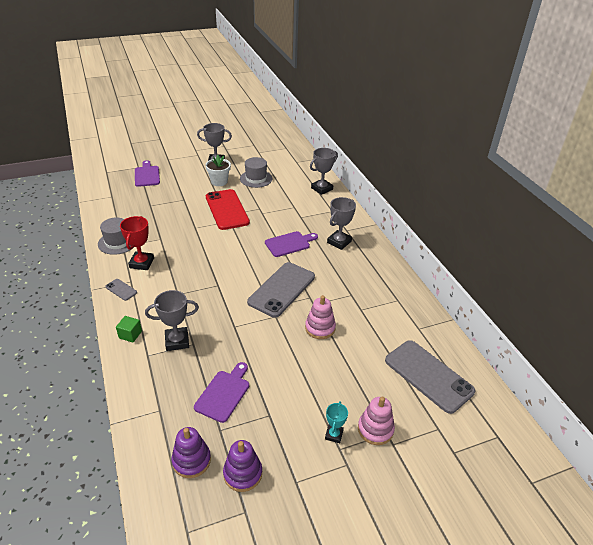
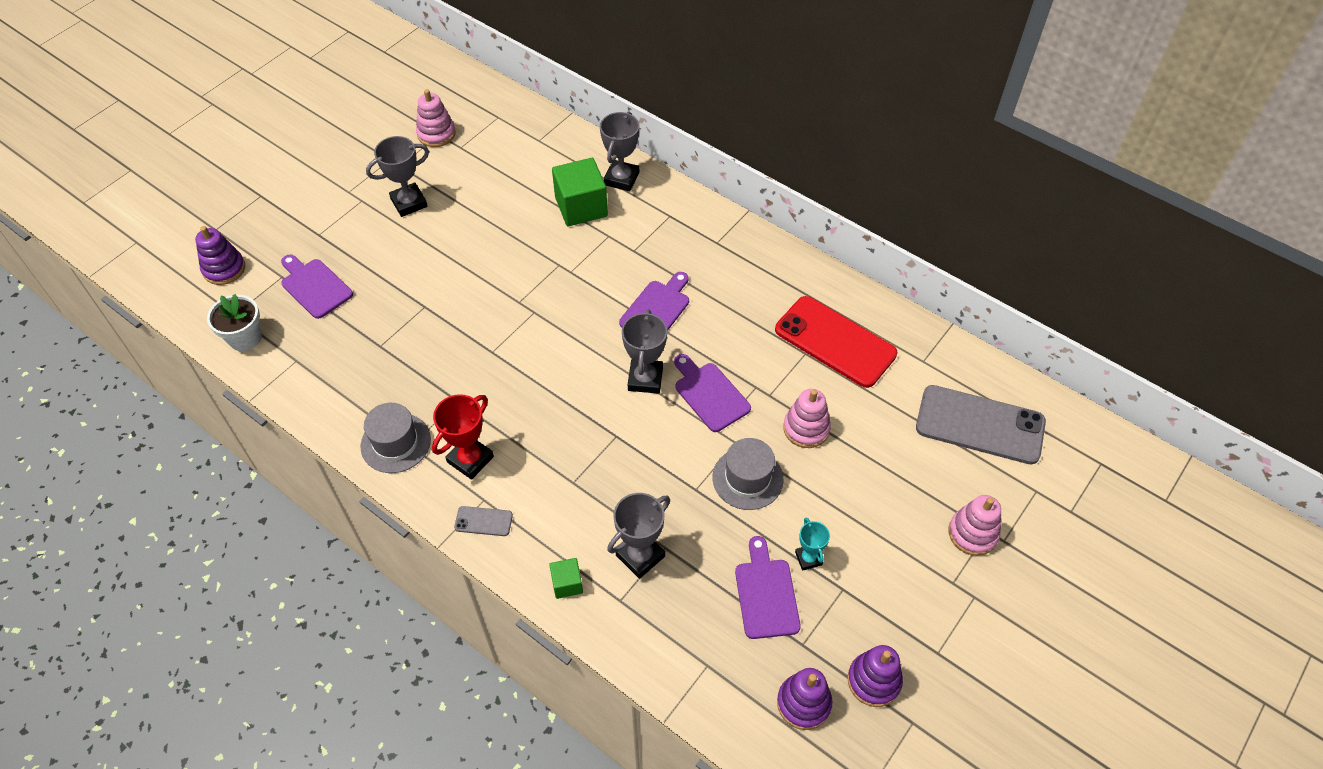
camera: 30 degrees left, 15 degrees up
(119, 156) = (224, 269): none -> purple stacking toy
(141, 263) = (470, 459): red trophy -> red trophy turned 60 degrees clockwise
(219, 182) = (449, 241): white flower pot -> white flower pot (245, 338)
(227, 209) = (511, 292): red phone -> red phone (835, 342)
(253, 144) = (436, 134): none -> pink stacking toy
(256, 179) = (504, 207): grey hat -> grey hat (747, 478)
(282, 289) = (709, 394): grey phone -> purple cutting board
(291, 192) = (581, 207): none -> green cube
(334, 435) = (934, 568): turquoise trophy -> turquoise trophy (808, 558)
(339, 242) = (723, 270): grey trophy -> grey trophy (645, 379)

